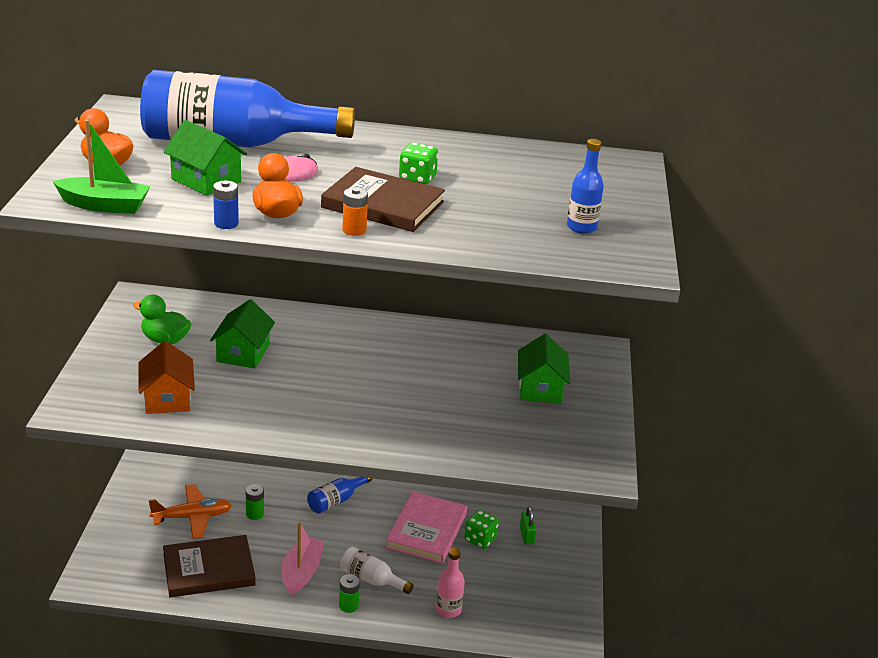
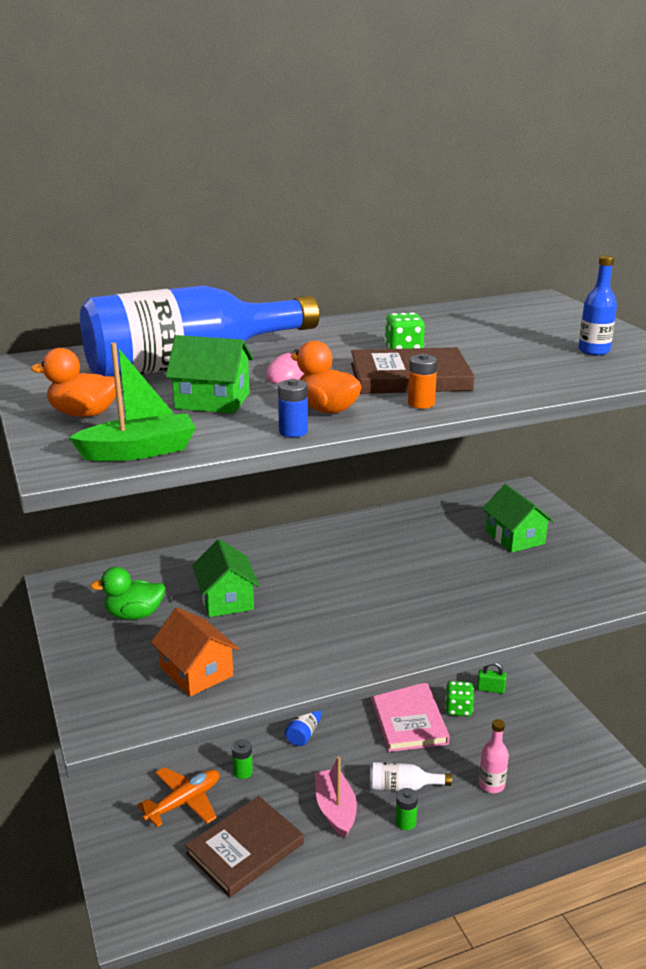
camera: 25 degrees left, 5 degrees down
(526, 535) = (490, 689): green padlock -> green padlock turned 45 degrees counterclockwise

